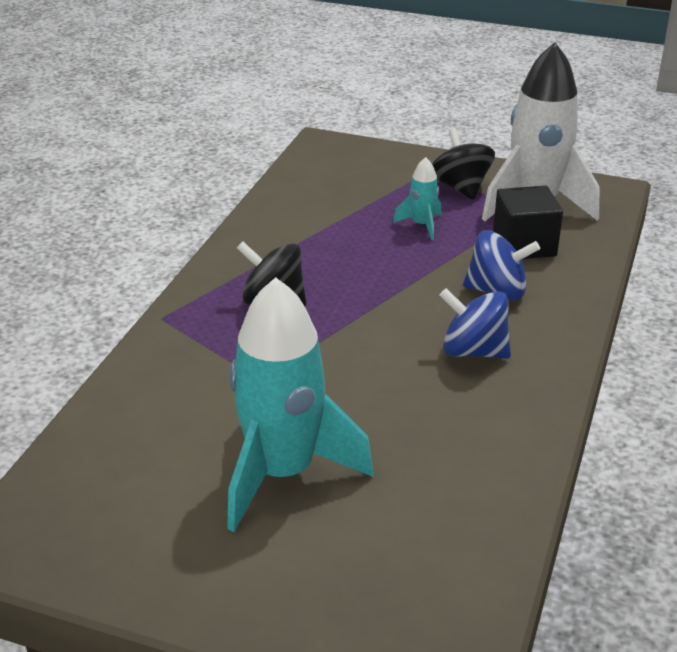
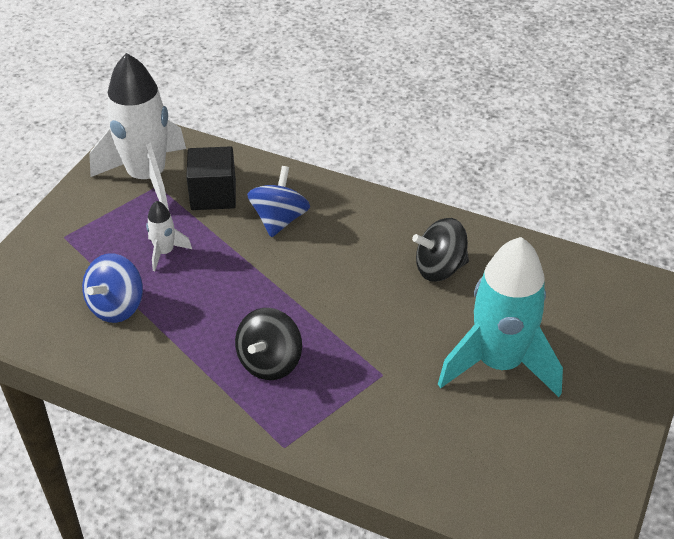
camera: 85 degrees left, 10 degrees up
(422, 225) = (165, 252): turquoise rocket -> white rocket
(460, 187) = (104, 219): black spinning top -> black spinning top (439, 268)
(473, 351) = (358, 244): blue spinning top -> blue spinning top (116, 306)

